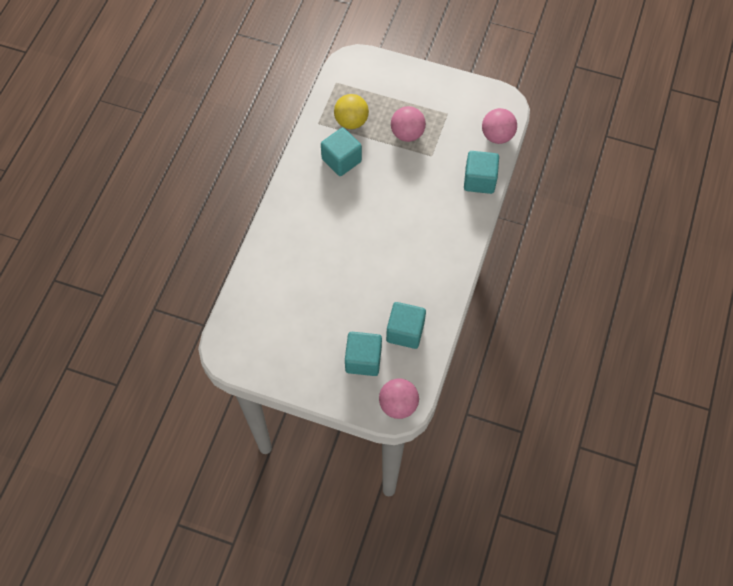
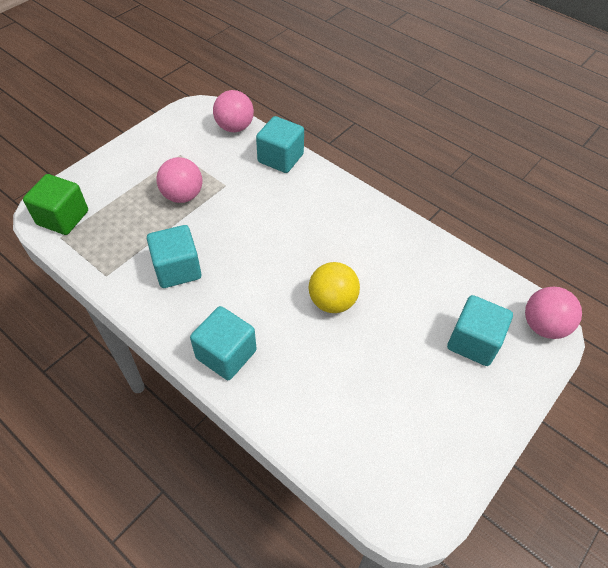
camera: 70 degrees left, 10 degrees down
(351, 121) = (129, 241): yellow ball -> yellow ball (332, 301)
(352, 75) = (63, 218): none -> green cube
(405, 332) = (447, 286): turquoise cube -> turquoise cube (226, 354)

